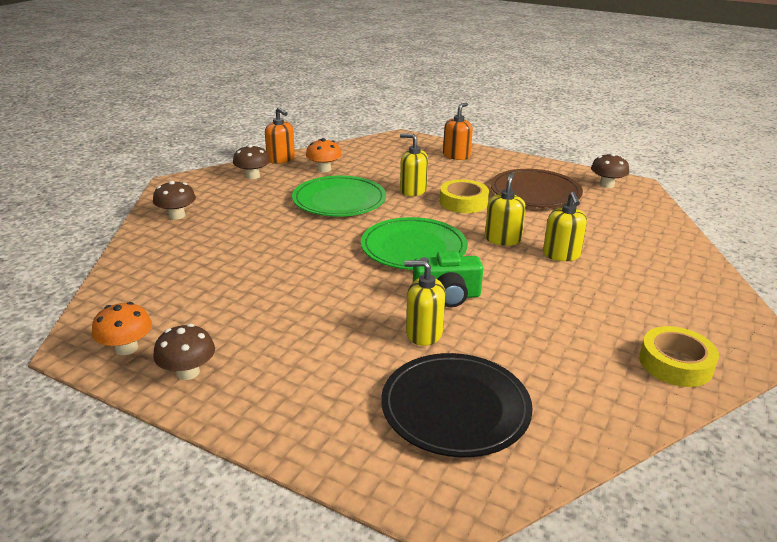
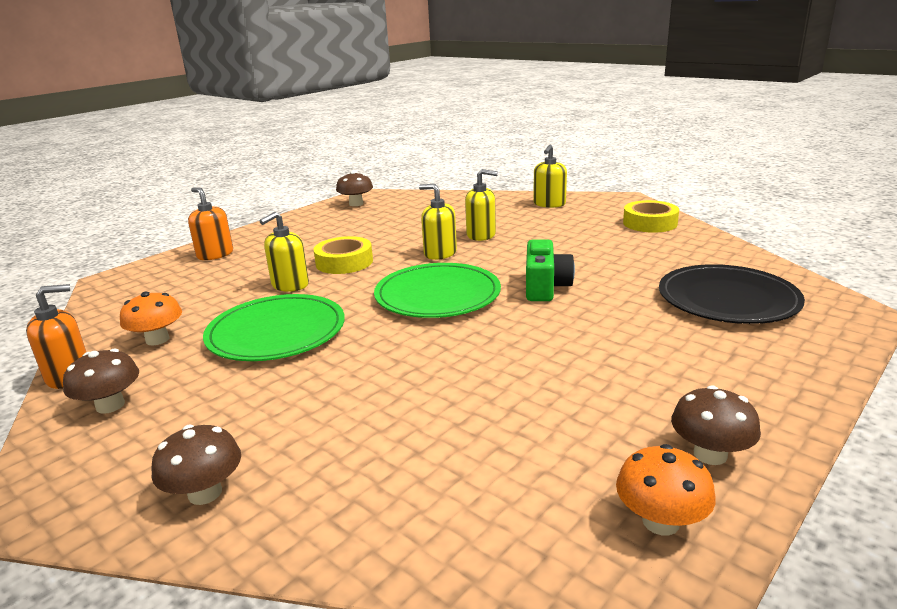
camera: 75 degrees left, 5 degrees down
(424, 333) = (613, 303): yellow soap dispenser -> yellow soap dispenser (549, 204)
(535, 192) = (347, 230): brown plate -> none

